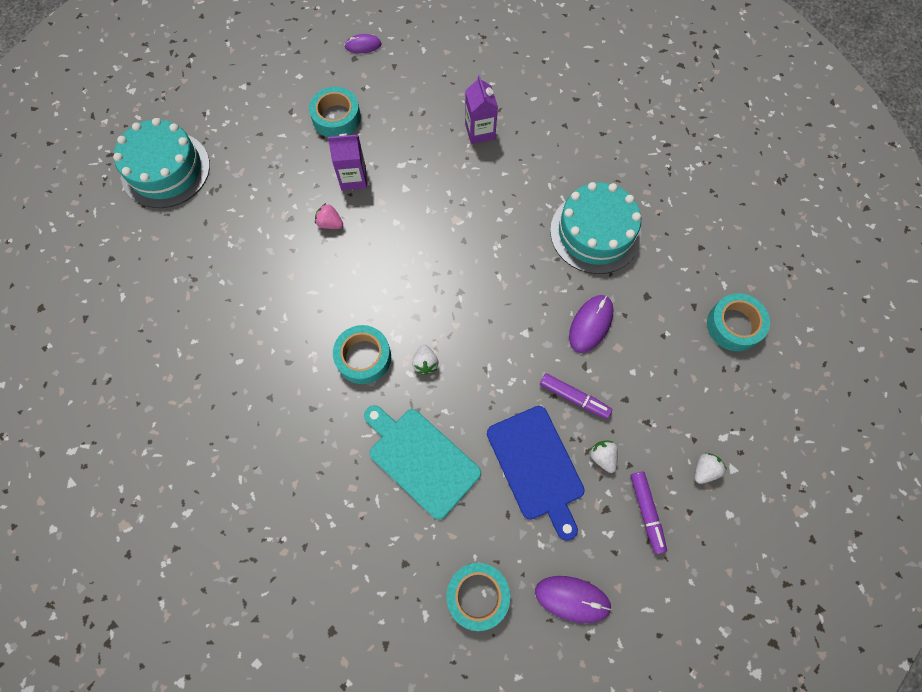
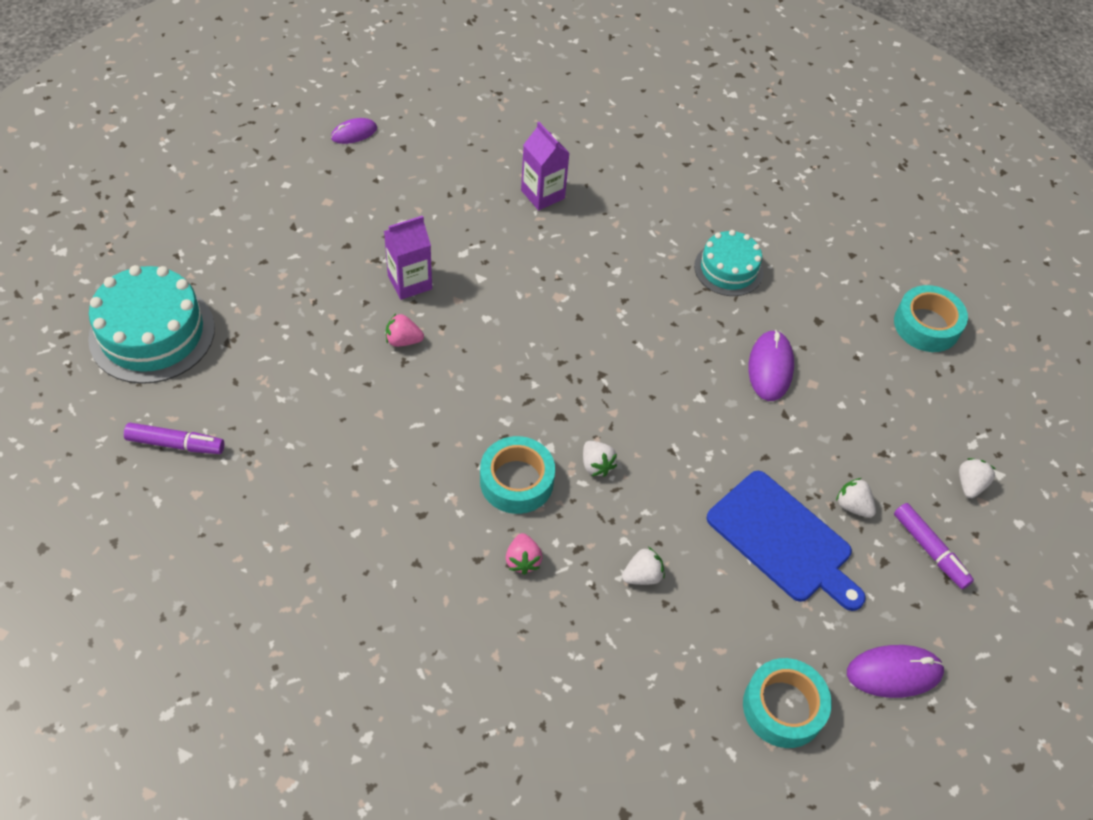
camera: 25 degrees left, 15 degrees down
(336, 118) = (357, 220): turquoise tape -> none
(342, 419) = (522, 560): none -> pink strawberry
(421, 459) = (642, 575): turquoise cutting board -> white strawberry
(574, 398) = (789, 452): purple marker -> purple marker (176, 444)
(595, 232) = (728, 269): turquoise cake -> turquoise cake, size x0.61

